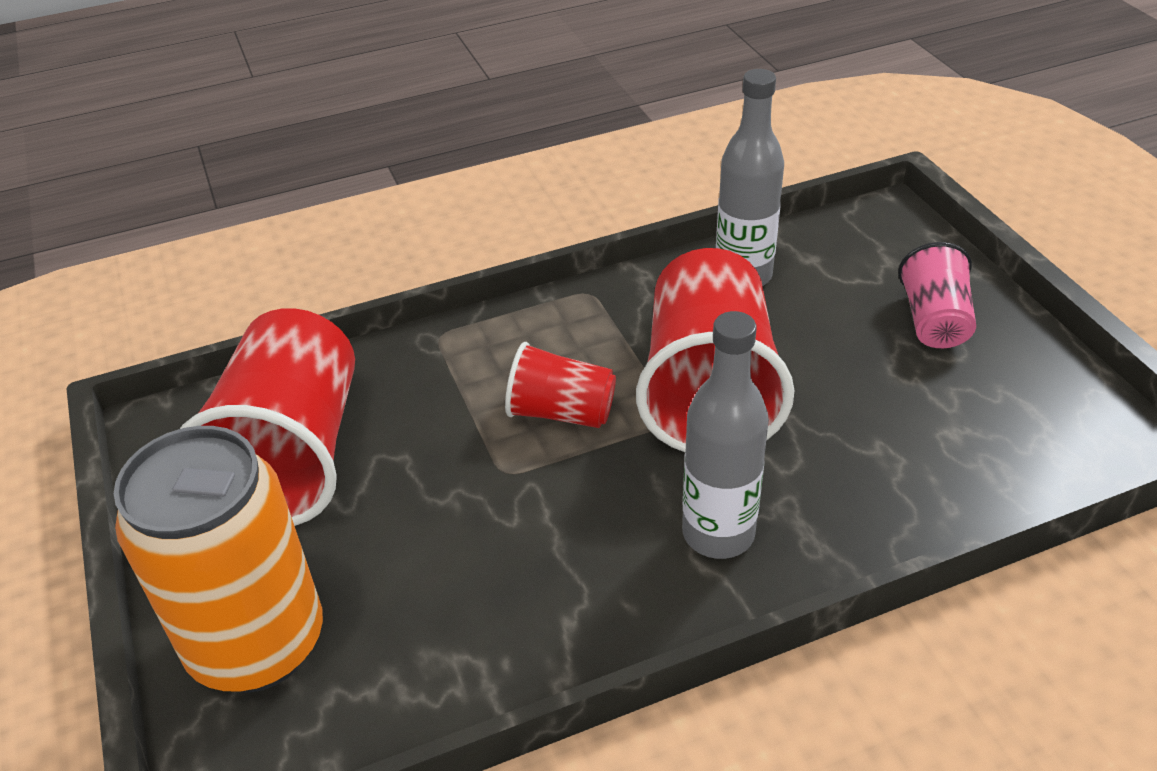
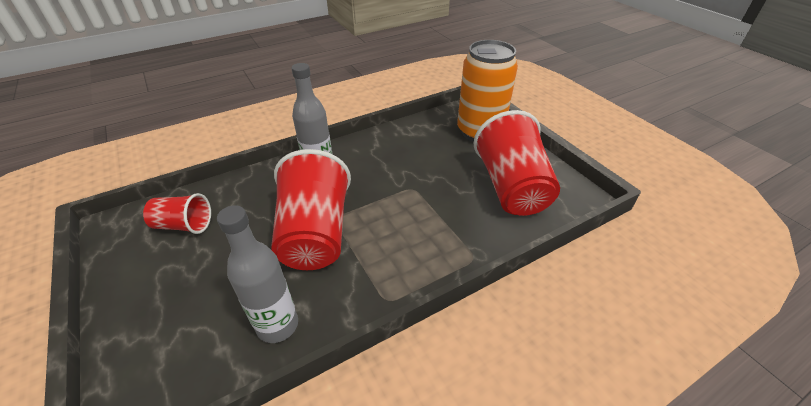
camera: 170 degrees right, 0 degrees up
(561, 412) = (392, 216): red cup -> red cup (184, 225)
(934, 321) = (163, 292): pink cup -> none

